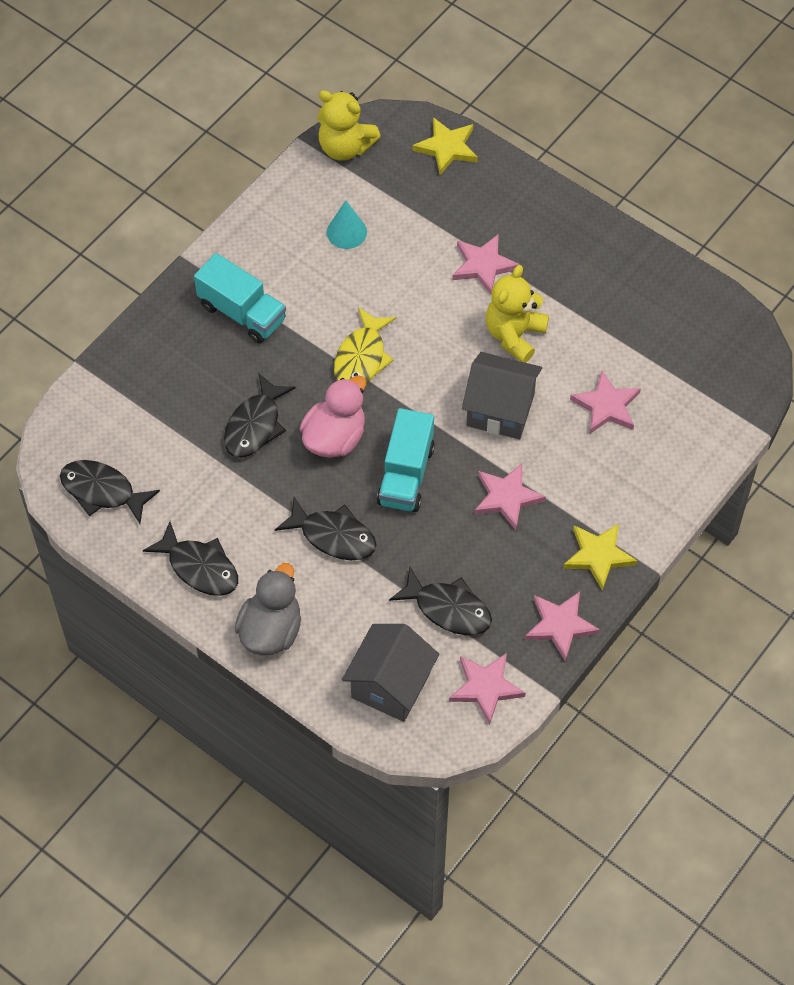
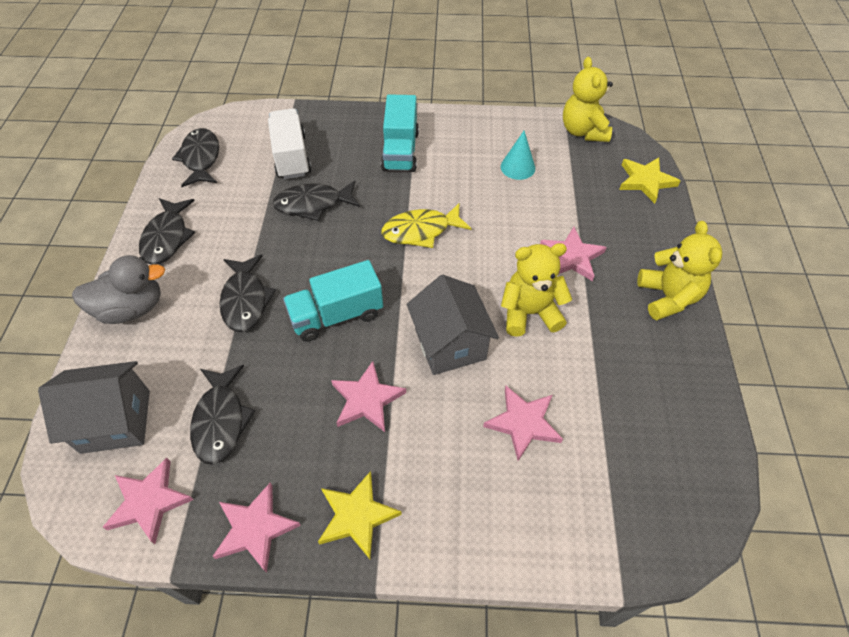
camera: 55 degrees right, 5 degrees down
(170, 410) = (291, 157): none -> white truck
(335, 437) = (337, 253): pink duck -> none
(575, 230) = (667, 297): none -> yellow teddy bear

